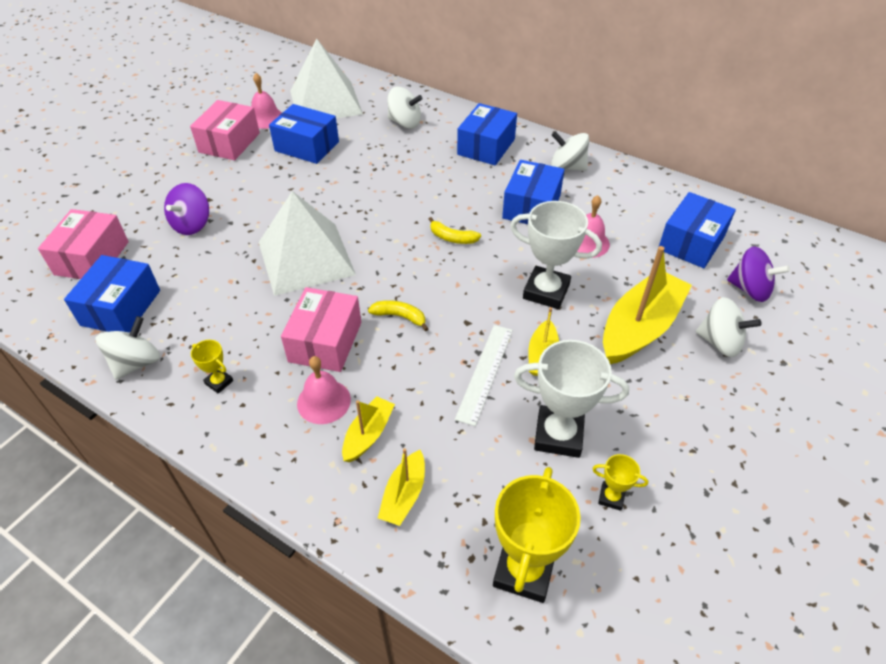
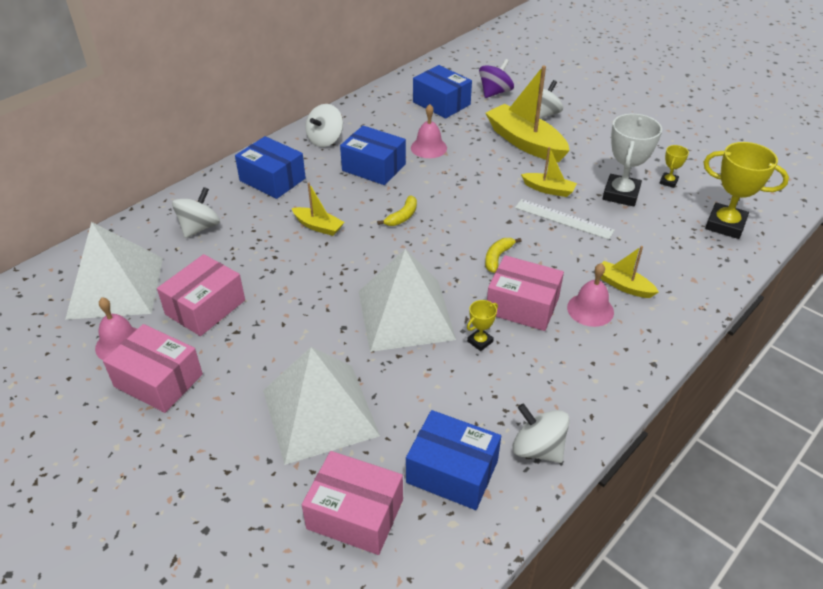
camera: 80 degrees left, 5 degrees down
(192, 224) = (320, 412): purple spinning top -> white pyramid
(219, 382) = (566, 380): yellow trophy -> yellow trophy (480, 341)
(307, 146) = (205, 307): blue box -> pink box
(404, 495) = (676, 271): yellow boat -> yellow boat (318, 226)
(546, 291) = (481, 177): white trophy -> none

